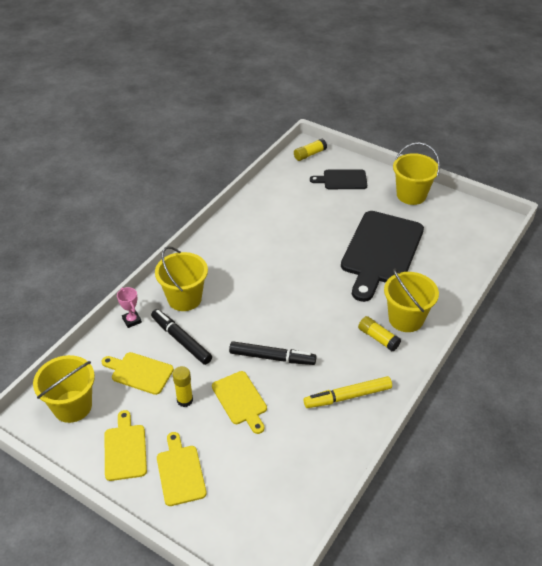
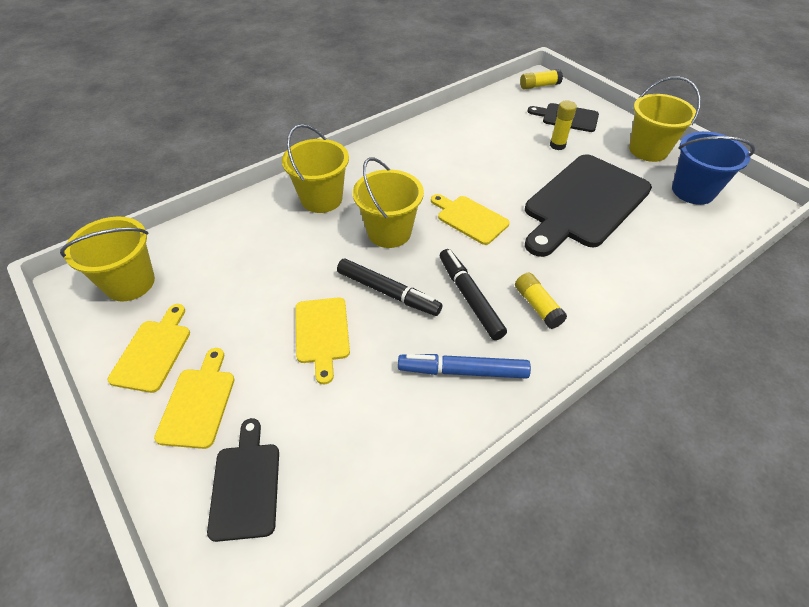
camera: 20 degrees right, 5 degrees up
(132, 320) = (251, 207): pink trophy -> none
(139, 372) = (225, 266): yellow cutting board -> yellow cutting board (470, 218)
(181, 340) = (292, 243): black marker -> black marker (469, 298)
(185, 400) = (256, 313): yellow glue stick -> yellow glue stick (557, 145)
(243, 510) = (246, 485): none -> black cutting board
(348, 396) = (463, 371): yellow marker -> blue marker
(406, 319) = (586, 292): yellow bucket -> yellow bucket (389, 232)
(452, 222) = (693, 191): none -> blue bucket

